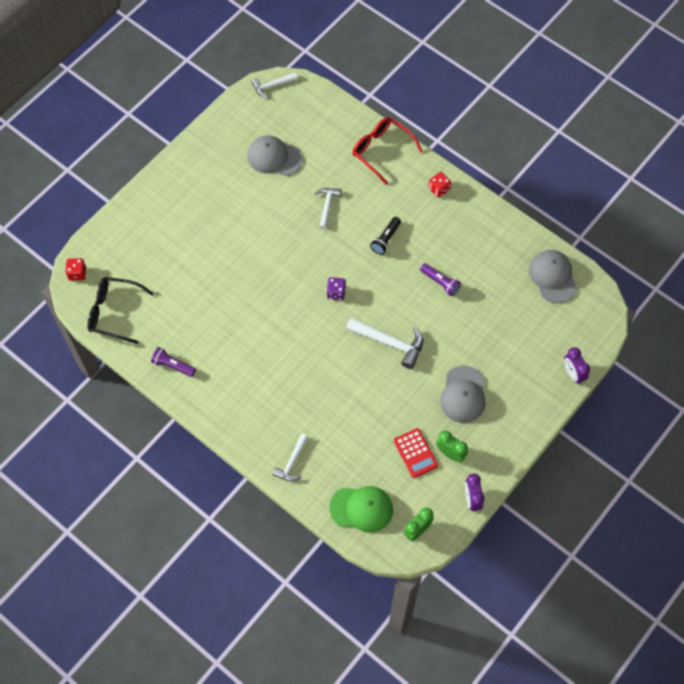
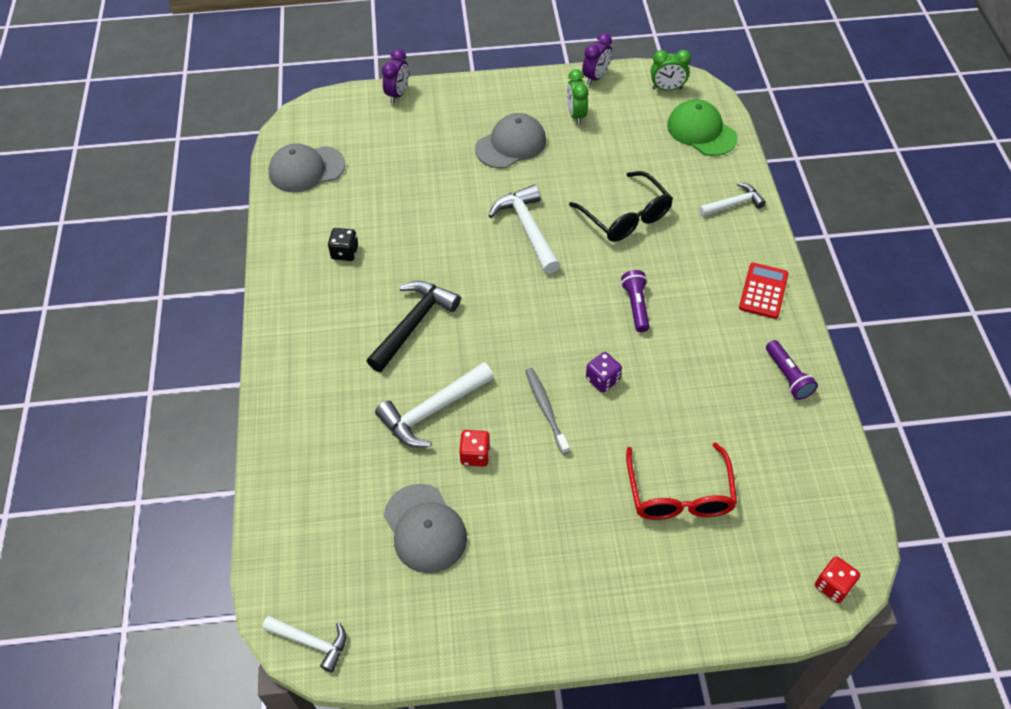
camera: 135 degrees left, 10 degrees down
(114, 312) = (817, 492): black glasses -> black glasses (626, 217)
(276, 250) = (545, 409): none -> grey toothbrush
(327, 206) = (432, 411): white hammer -> white hammer, size x1.60
(336, 292) = (528, 313): purple dice -> purple dice (602, 379)
(381, 150) = (294, 424): red glasses -> red glasses (679, 494)
(386, 239) = (413, 323): black flashlight -> black hammer
(415, 453) = (607, 135): red calculator -> red calculator (763, 291)
(439, 189) = (293, 329): red dice -> red dice (475, 455)
(440, 282) = (413, 242): purple flashlight -> purple flashlight (636, 306)
(467, 247) = (345, 252): none -> black dice
(552, 277) = (306, 169): grey cap -> grey cap turned 45 degrees clockwise

